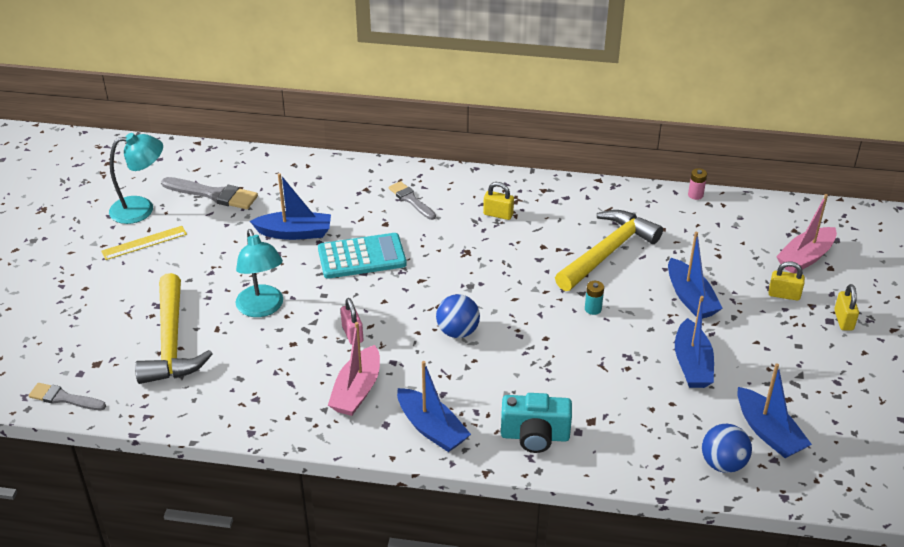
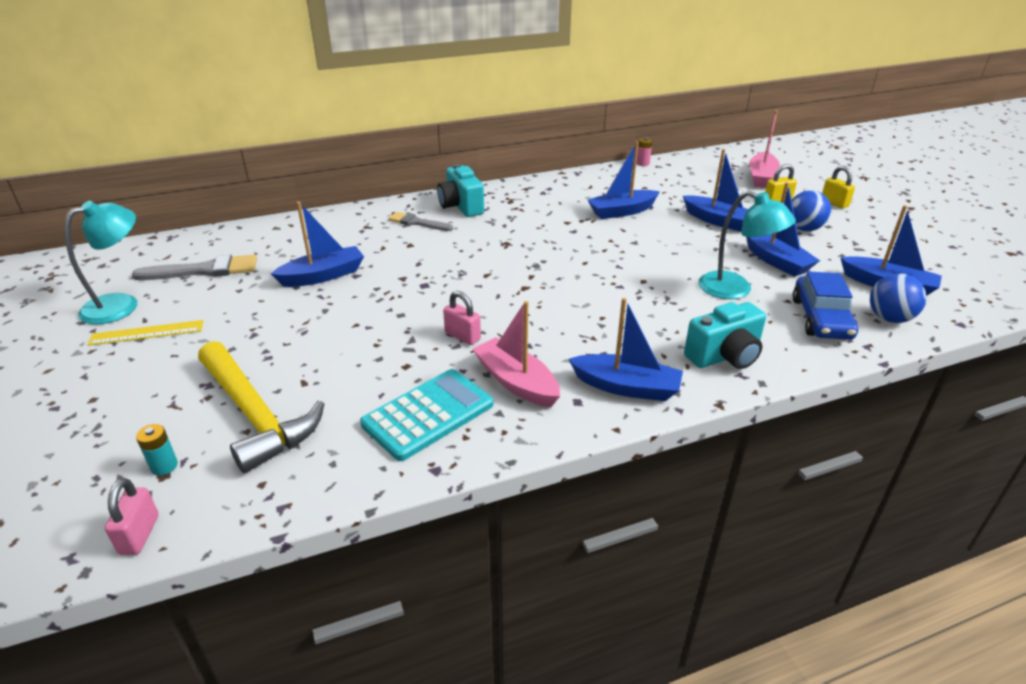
camera: 30 degrees left, 5 degrees down
(64, 398) = (139, 534): grey brush -> pink padlock
(144, 243) = (147, 332): yellow ruler -> yellow ruler turned 45 degrees clockwise
(262, 308) = (342, 346): turquoise lamp -> turquoise lamp (735, 290)
(357, 390) = (516, 382): pink boat -> pink boat turned 150 degrees clockwise
(362, 257) = (411, 274): turquoise calculator -> turquoise calculator (428, 414)
(457, 331) = (562, 301): blue ball -> blue ball (804, 229)
(464, 193) = (461, 206): none -> turquoise camera
(498, 214) = (506, 212): yellow padlock -> none
(593, 309) = (656, 249): turquoise battery -> turquoise battery (164, 466)
(607, 252) = (622, 211): yellow hammer -> blue boat
(659, 438) = (821, 318): none -> blue car

